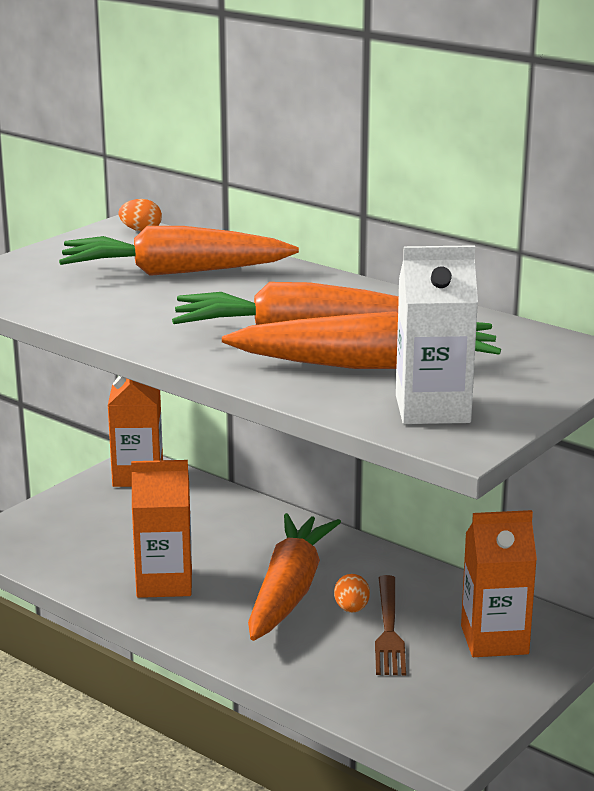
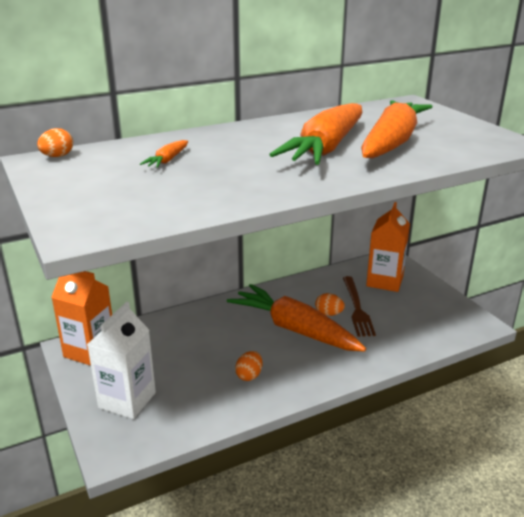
camera: 65 degrees left, 5 degrees up
(164, 583) = (249, 375): orange carton -> orange egg
(175, 272) = (167, 160): orange carrot -> orange carrot, size x0.40
(389, 629) = (357, 308): brown fork -> brown fork turned 60 degrees clockwise
(432, 409) = (467, 141): white carton -> white carton (127, 400)

